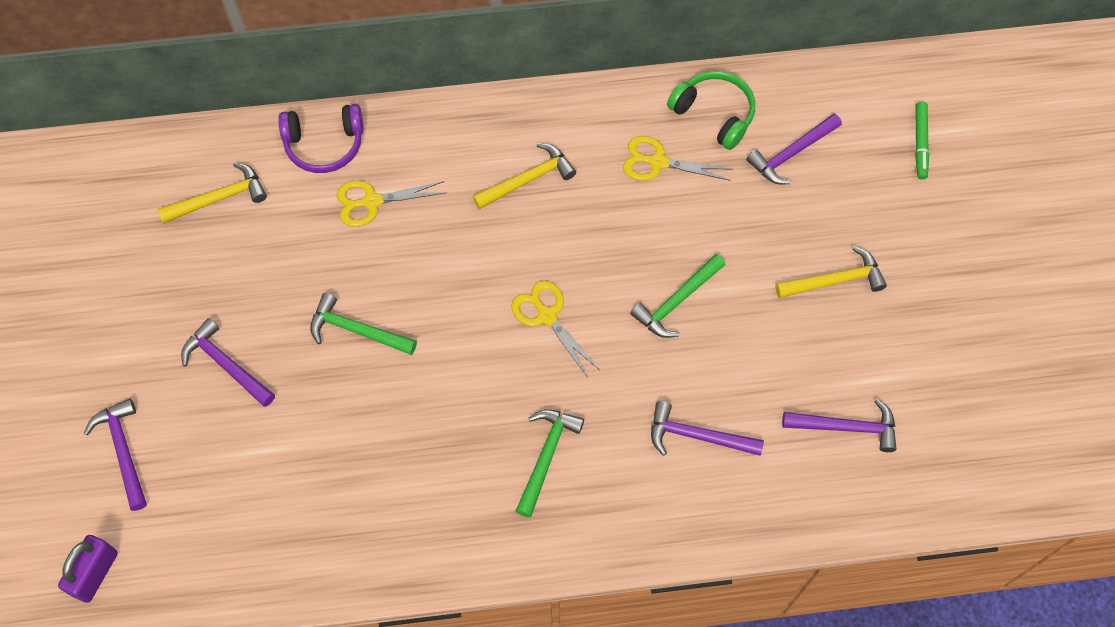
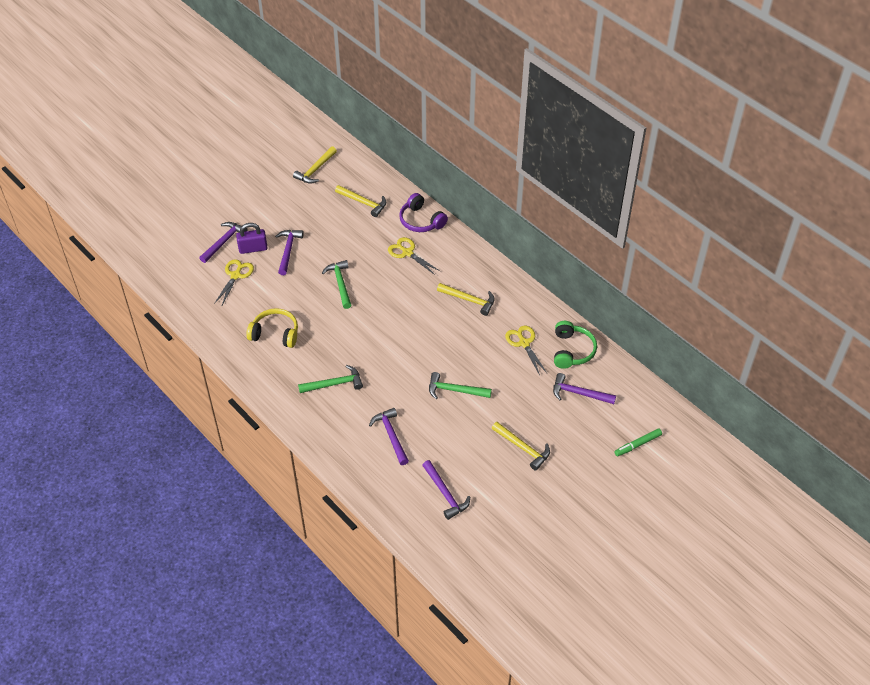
camera: 55 degrees right, 15 degrees down
(87, 222) = (315, 170): none -> yellow hammer
(95, 573) = (165, 265): purple padlock -> purple padlock (253, 248)
(382, 484) = (275, 333): none -> yellow headphones
(547, 316) = (405, 346): yellow scissors -> yellow scissors (236, 275)

